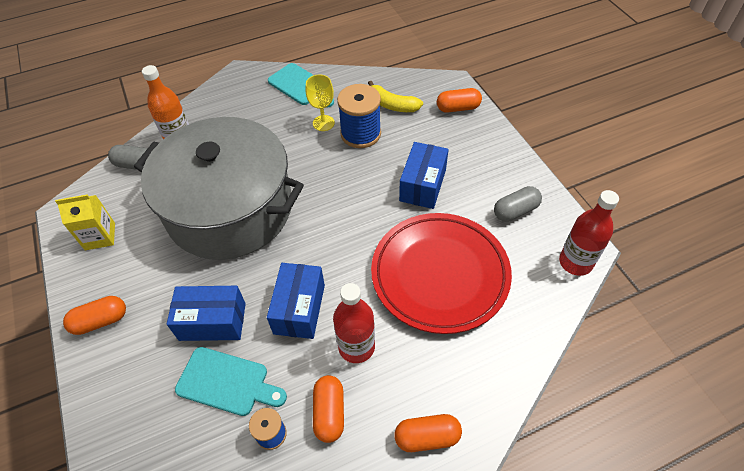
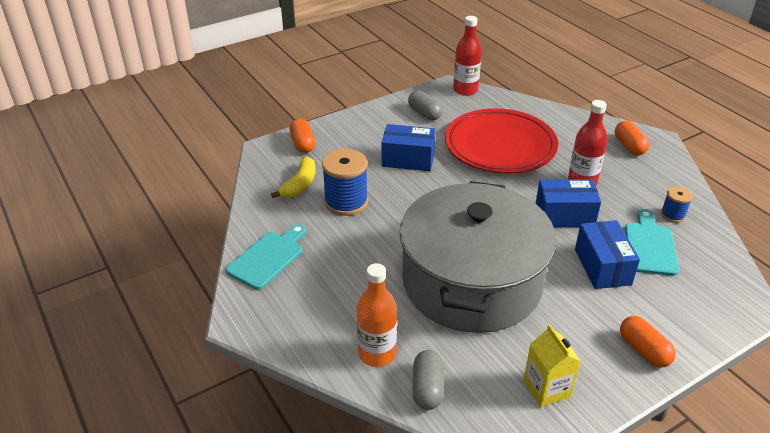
camera: 100 degrees left, 15 degrees down
(323, 123) = (332, 230): yellow goblet -> none
(329, 412) = (639, 189): orange capsule -> none

